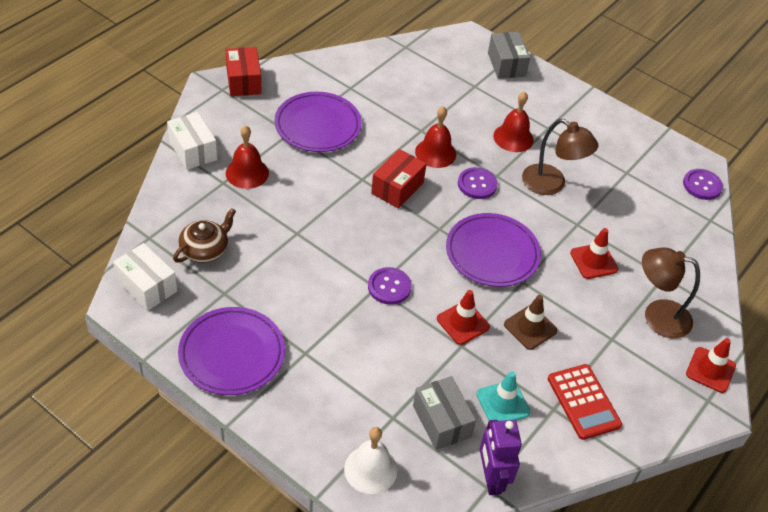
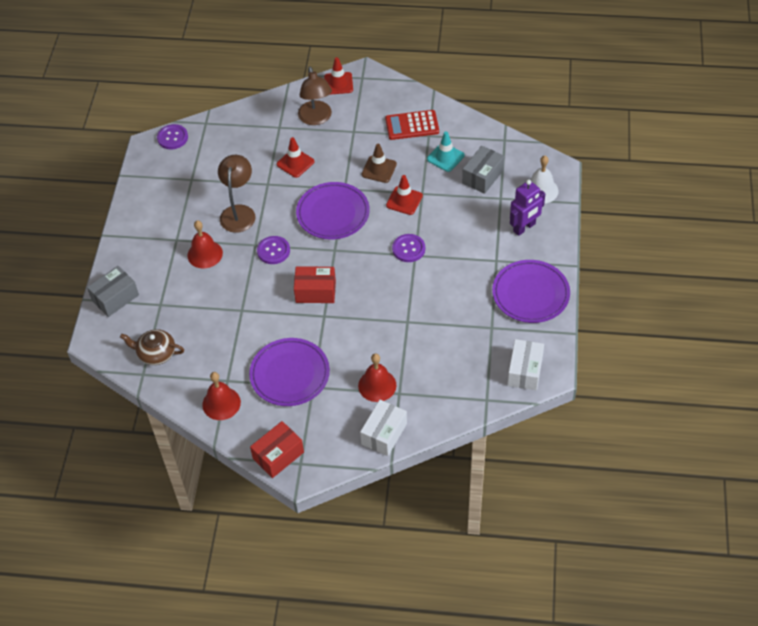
camera: 115 degrees left, 5 degrees up
(205, 249) = (467, 361): brown teapot -> brown teapot (156, 353)
(435, 153) = (260, 289): red bell -> red bell (221, 403)
(491, 478) = (498, 141): purple robot -> purple robot (524, 227)
(583, 402) = (412, 125): red calculator -> red calculator turned 135 degrees counterclockwise

